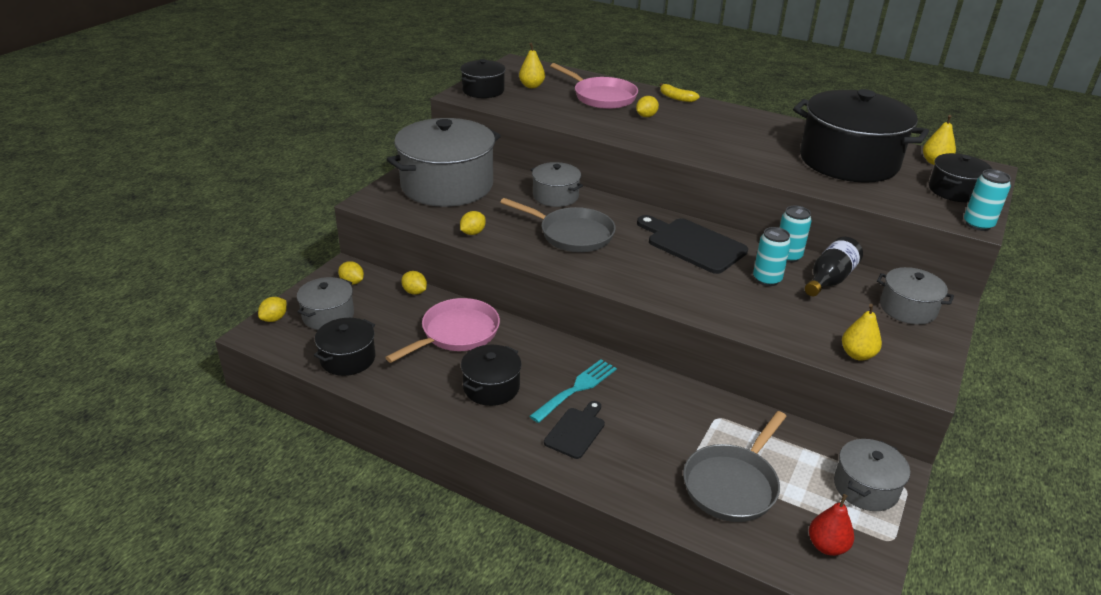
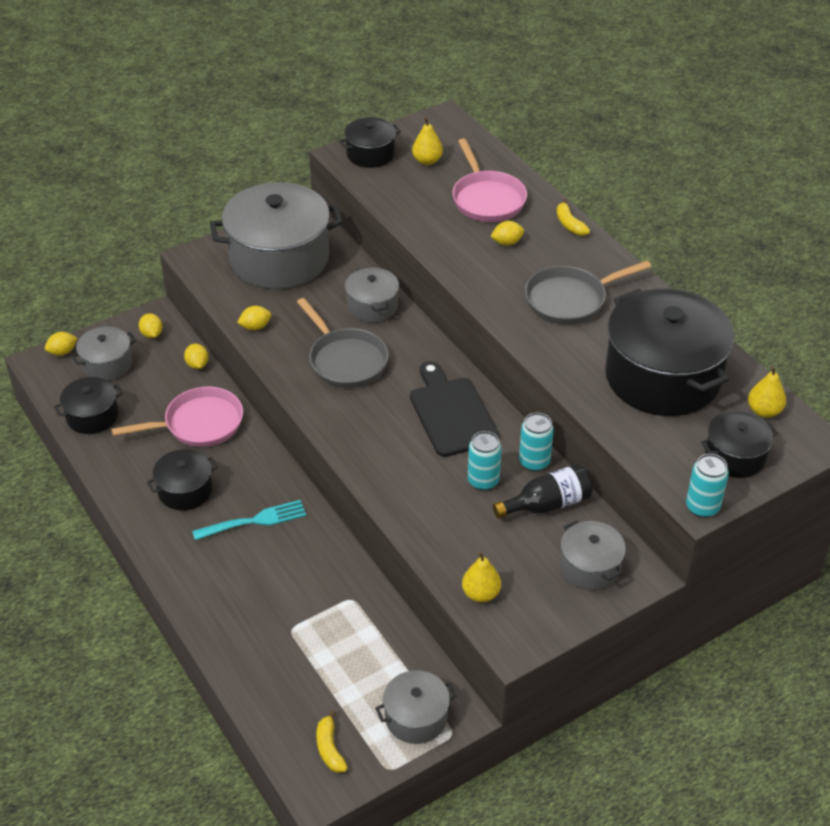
camera: 30 degrees right, 10 degrees up
(576, 431) = (219, 561): black cutting board -> none
(732, 484) = (304, 663): grey pan -> grey pan (570, 300)
(827, 546) = (329, 748): red pear -> yellow banana

